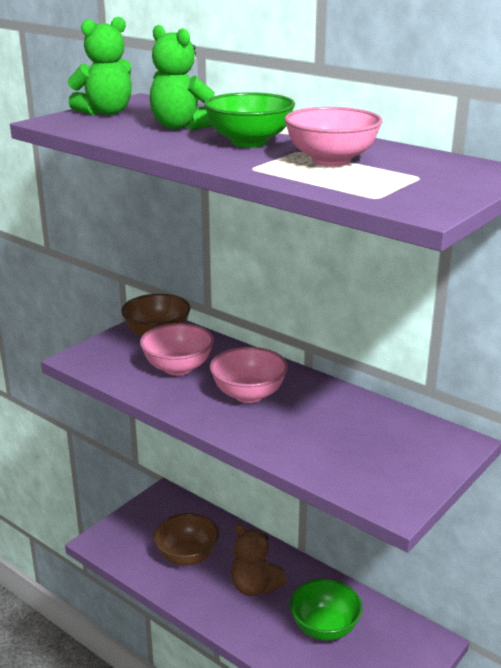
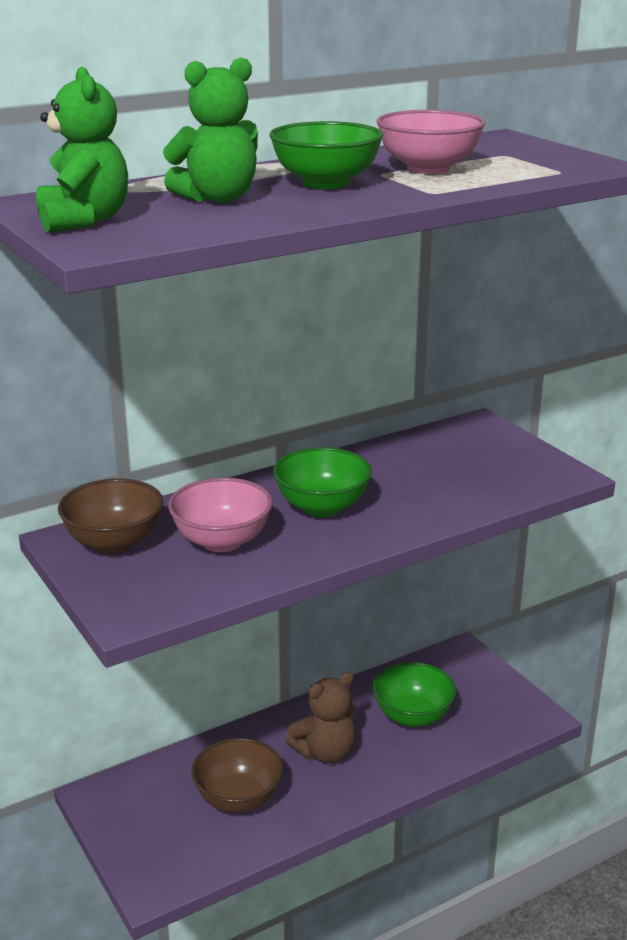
camera: 70 degrees left, 0 degrees up
(248, 394) = (322, 507): pink bowl -> green bowl

